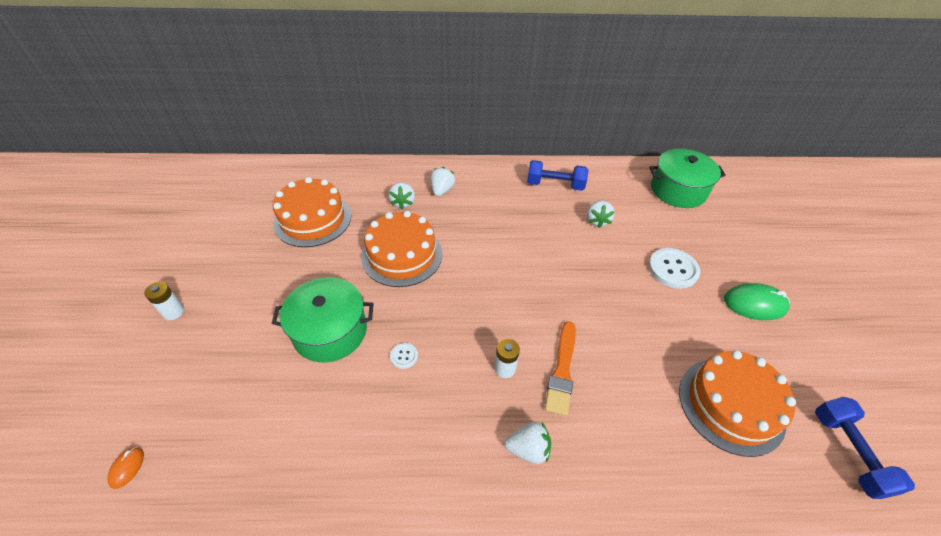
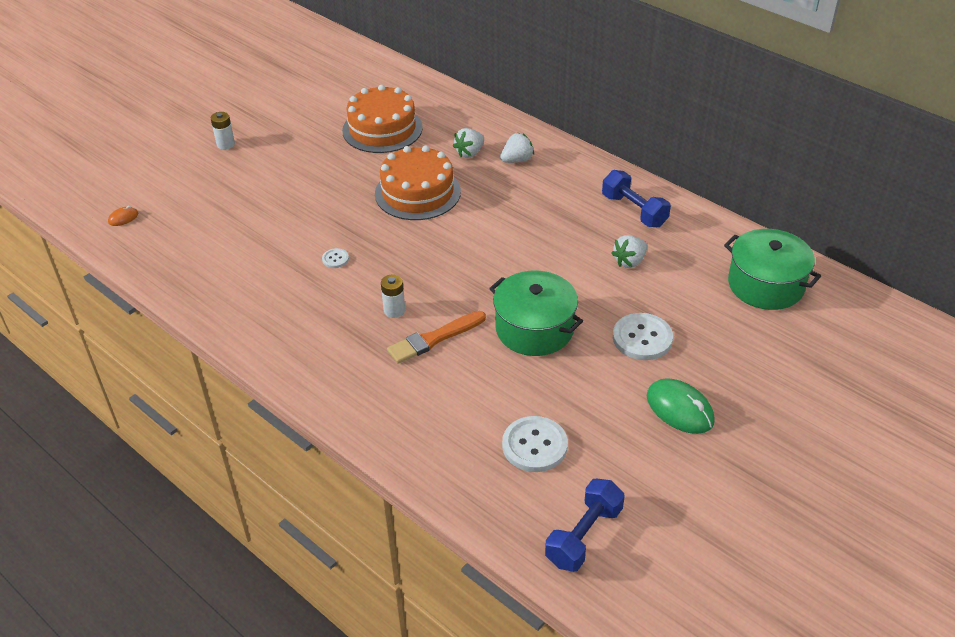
camera: 45 degrees right, 5 degrees down
(330, 331) = (306, 214): green pot -> green pot (534, 329)
(528, 449) = (347, 362): white strawberry -> none
(731, 405) = (534, 445): orange cake -> white button

